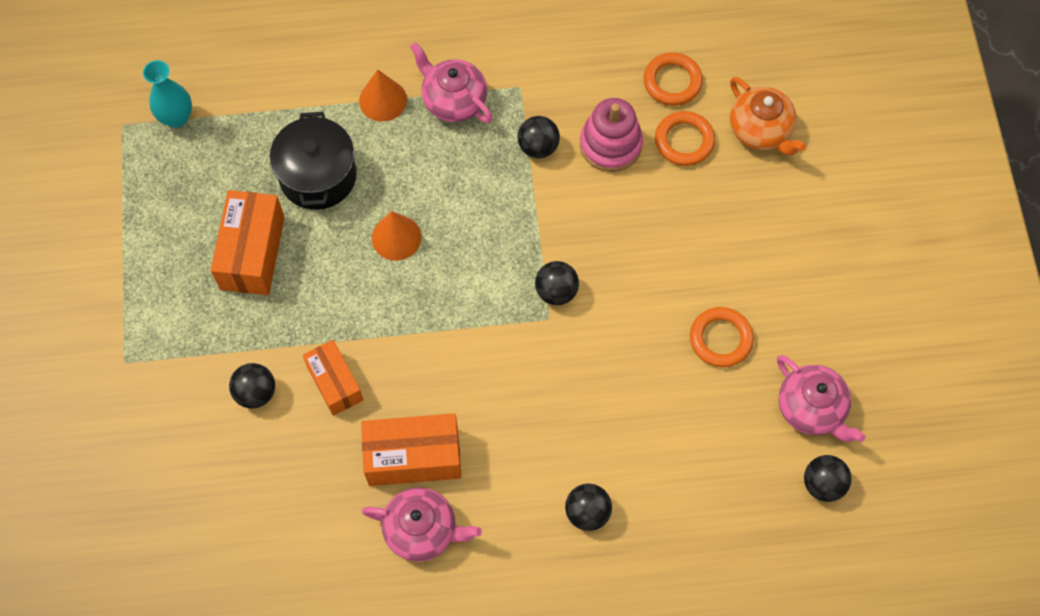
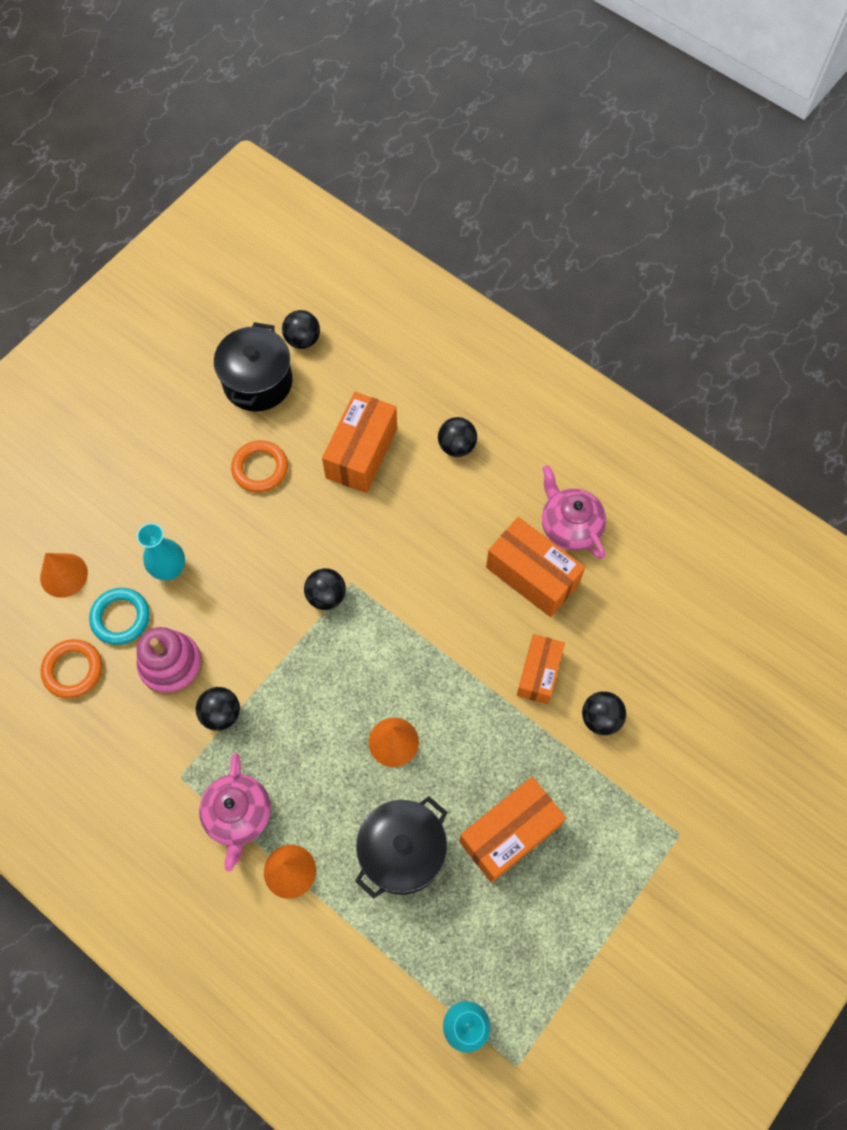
camera: 135 degrees left, 0 degrees up
(658, 429) = (361, 453): none -> orange box
(684, 141) = (121, 618): orange ring -> turquoise ring
(692, 203) = (170, 569): none -> turquoise vase
(760, 130) = (63, 575): orange teapot -> orange cone
(811, 409) = (258, 382): pink teapot -> black pot

